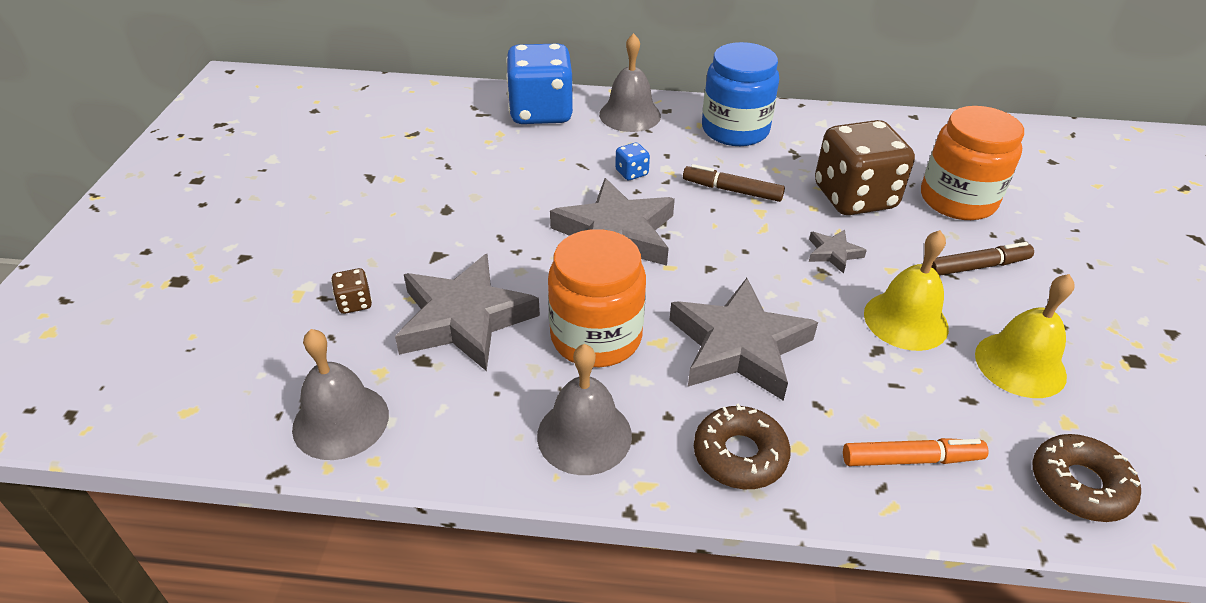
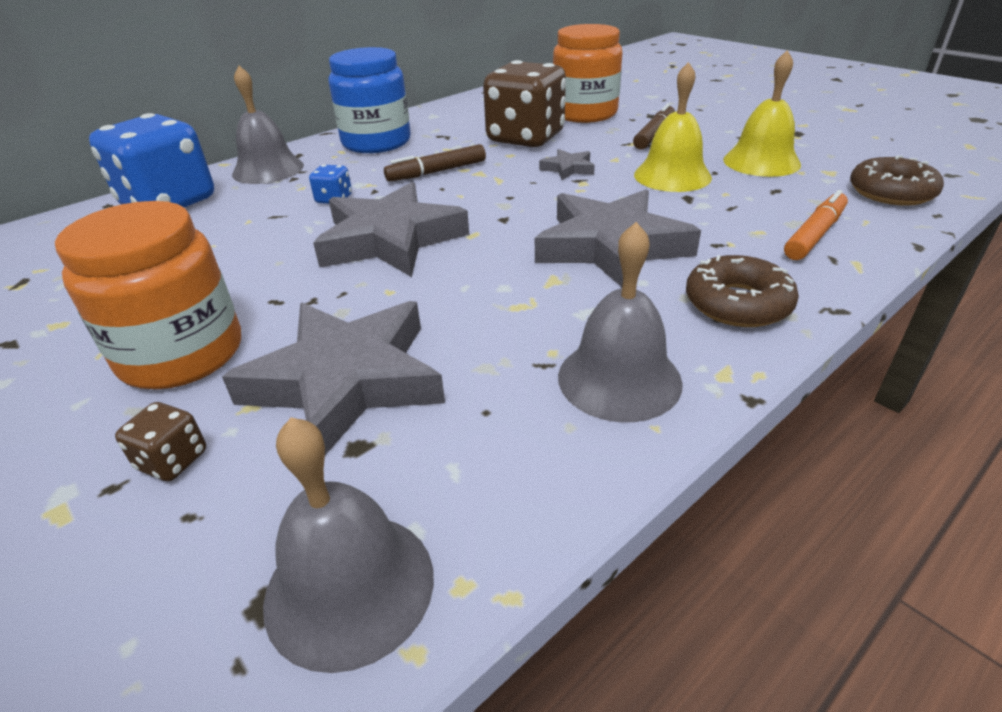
camera: 45 degrees left, 5 degrees down
(596, 337) = (499, 309): orange jar -> orange jar (182, 354)

